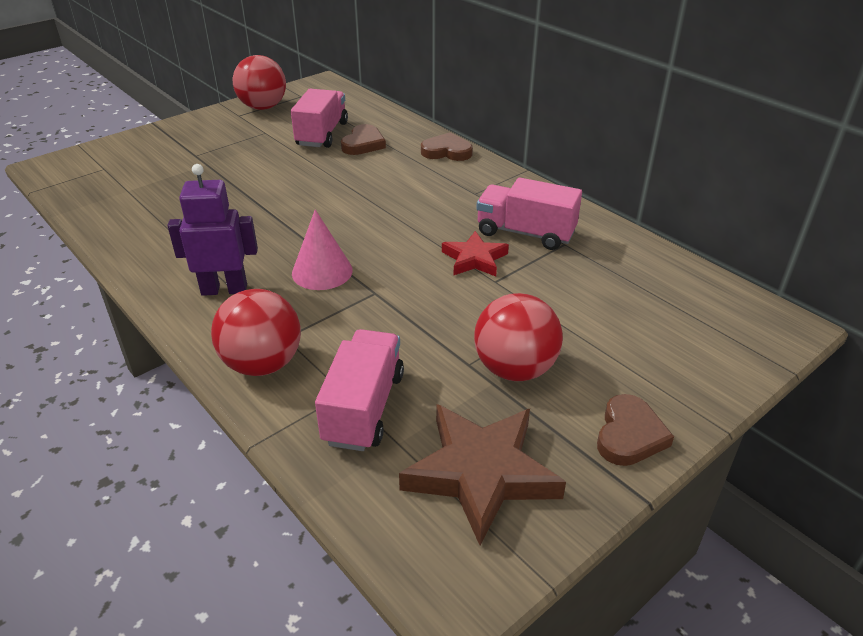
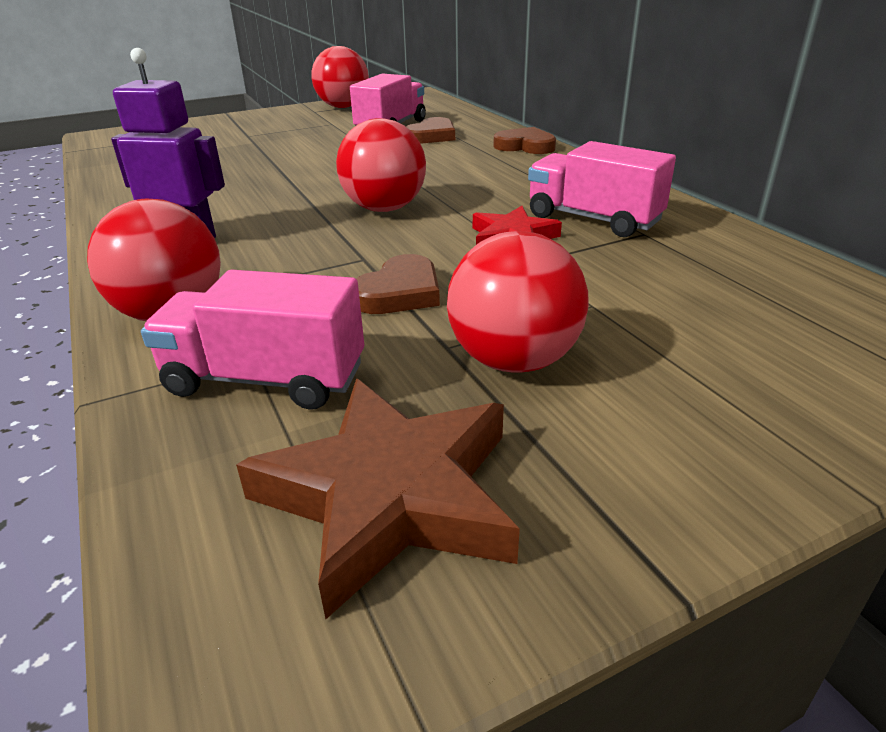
camera: 15 degrees right, 5 degrees down
(322, 271) = (312, 233): pink cone -> none
(364, 408) = (265, 379): pink truck -> pink truck turned 105 degrees counterclockwise
(365, 238) = (384, 209): none -> red ball
(629, 435) = (677, 478): brown heart -> brown heart (400, 292)

